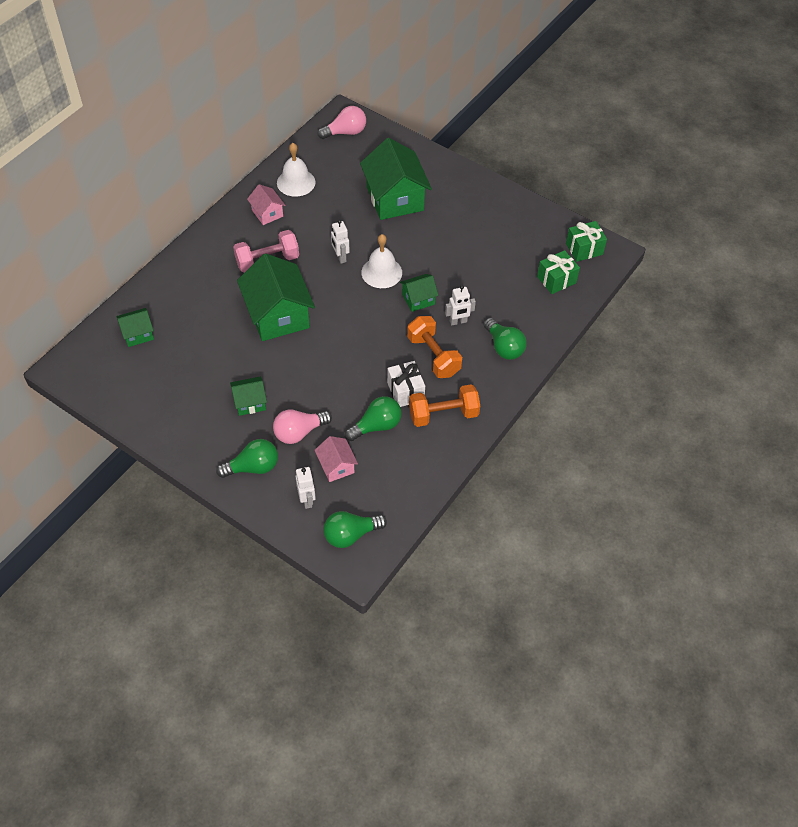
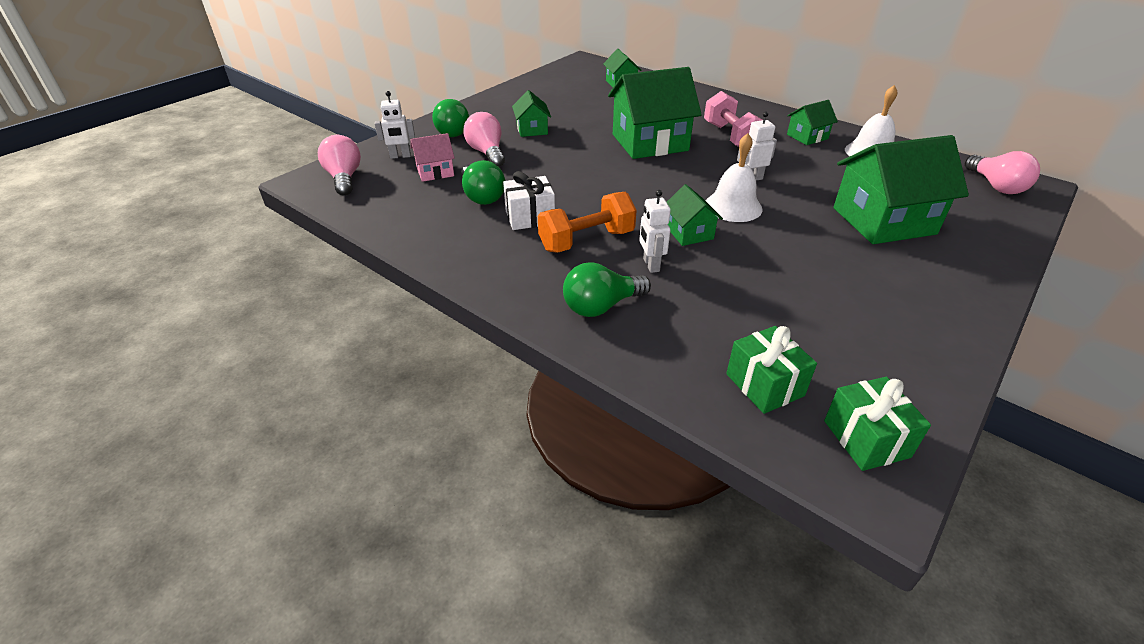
camera: 95 degrees right, 15 degrees down
(267, 213) = (807, 137): pink house -> green house
(350, 535) = (344, 178): green light bulb -> pink light bulb
(443, 414) = (486, 244): orange dumbbell -> none

